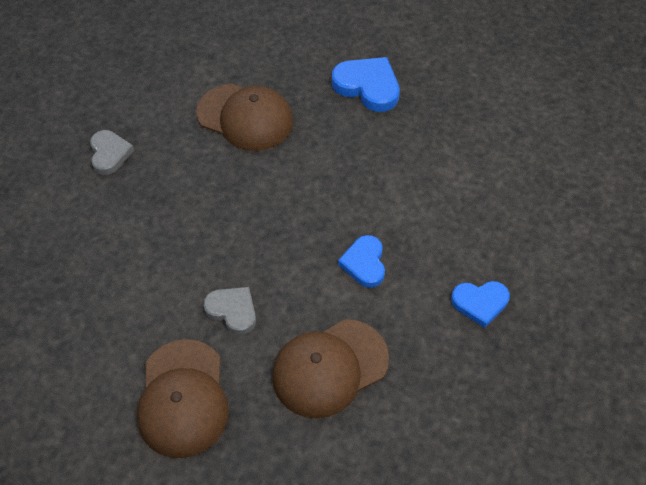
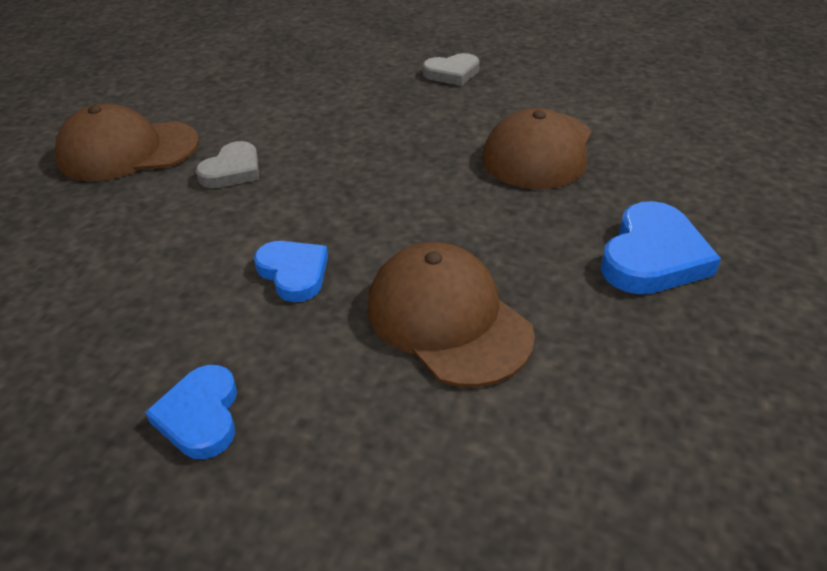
camera: 85 degrees right, 15 degrees down
(329, 368) = (130, 251): brown cap -> brown cap (447, 319)
(364, 263) = (294, 273): blue heart -> blue heart turned 60 degrees clockwise

